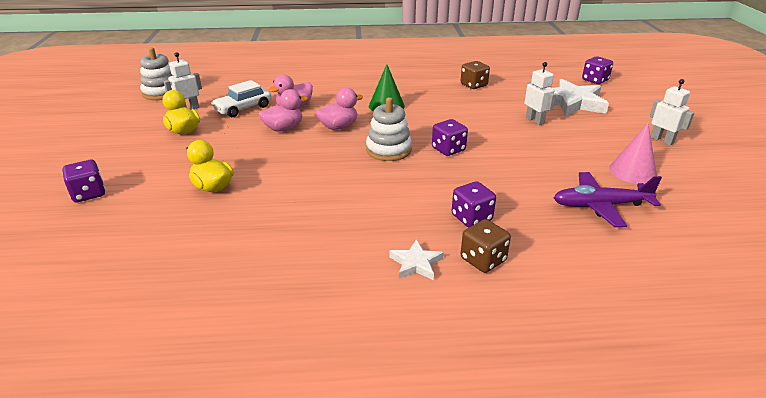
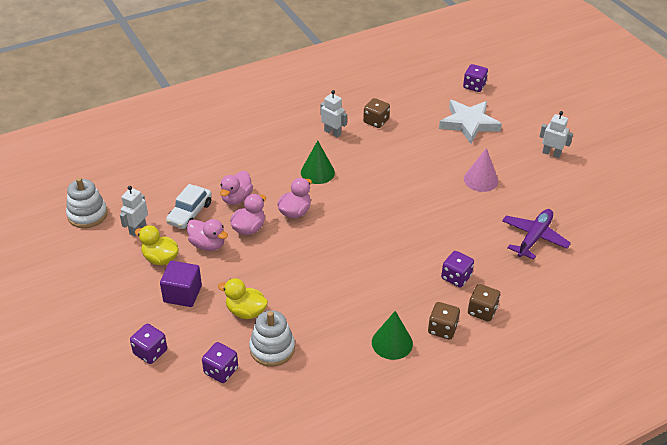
camera: 25 degrees left, 10 degrees up
(171, 159) = (182, 294): none -> purple cube
(234, 131) = (208, 244): none -> pink duck
(341, 259) = (392, 343): none -> green cone
(388, 150) = (355, 227): white stacking toy -> white stacking toy (272, 348)
(416, 263) = (442, 329): white star -> brown dice
(448, 149) = (401, 212): purple dice -> purple dice (221, 371)
(535, 120) = (449, 156): white robot -> white robot (332, 132)
(600, 206) = (534, 238): purple plane -> purple plane turned 150 degrees clockwise
(632, 171) = (543, 195): pink cone -> pink cone (481, 180)

